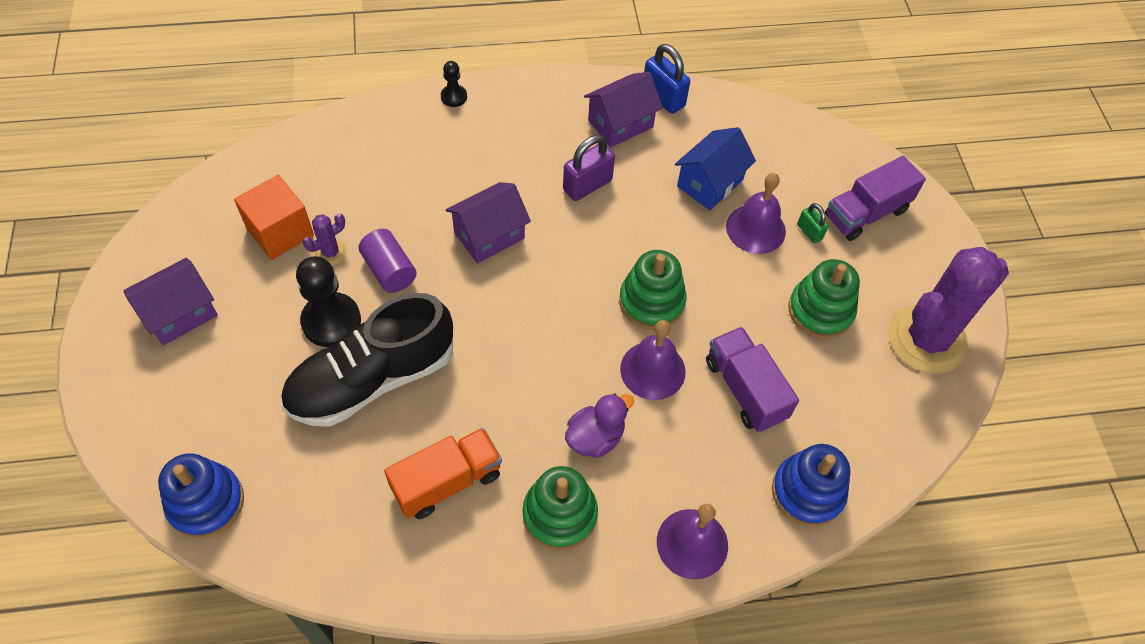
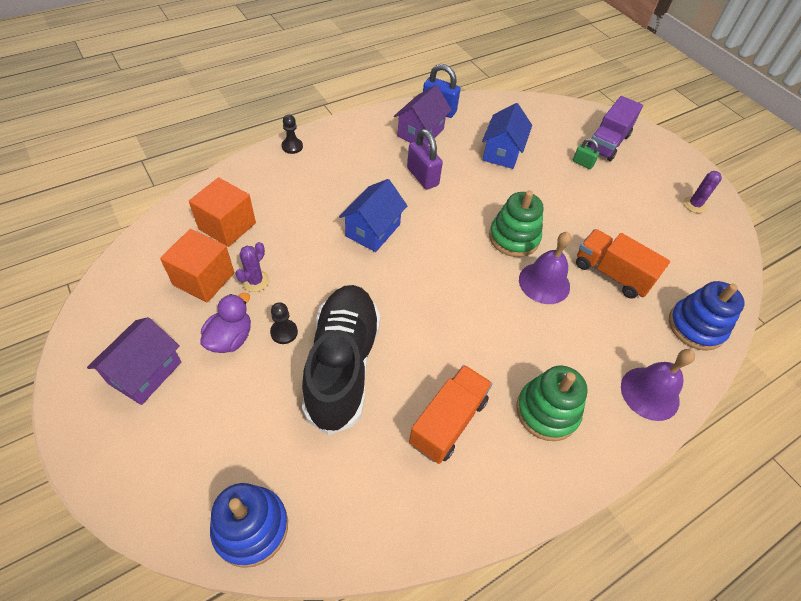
camera: 25 degrees left, 5 degrees down
(331, 321) = (284, 332): black pawn -> black pawn, size x0.52
(333, 177) = (227, 226): none -> orange cube
(372, 379) = (342, 365): black shoe -> black shoe turned 150 degrees clockwise
(389, 270) = (310, 279): purple cylinder -> none
(489, 235) = (373, 230): purple house -> blue house
(587, 185) = (422, 177): purple padlock -> purple padlock turned 60 degrees counterclockwise
(595, 437) = (536, 344): purple duck -> purple duck (230, 338)
(745, 389) = (611, 274): purple truck -> orange truck
(755, 229) = (549, 171): purple bell -> none
(820, 311) = (622, 208): green stacking toy -> none
(927, 339) = (694, 205): purple cactus -> purple cactus, size x0.41

